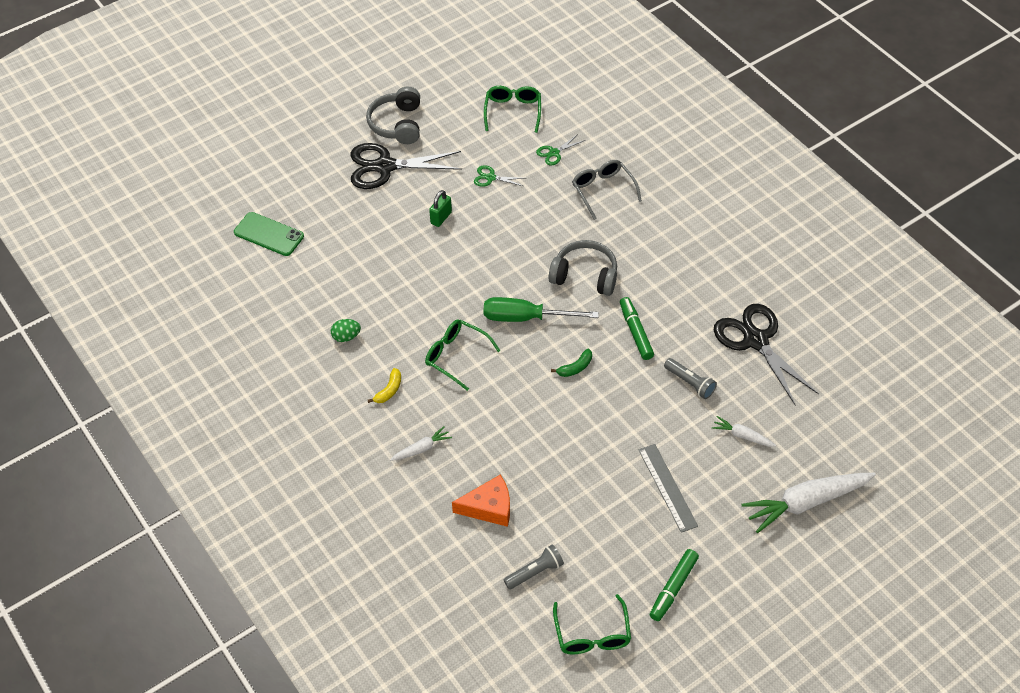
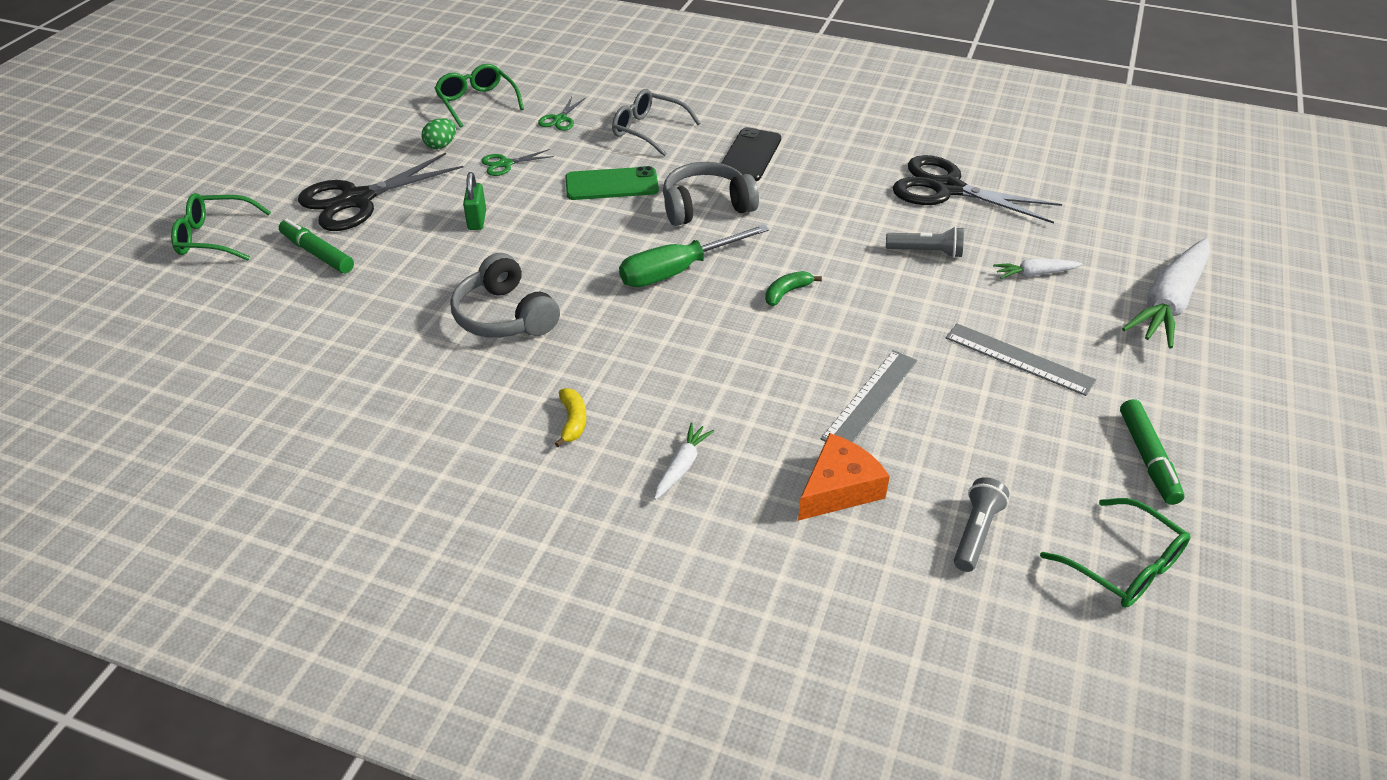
camera: 35 degrees left, 10 degrees down
(268, 234) = (241, 325): green phone -> green phone (612, 184)
(346, 337) = (456, 389): green egg -> green egg (441, 145)
(397, 124) = (339, 158): grey headphones -> grey headphones (504, 316)
(456, 356) = (628, 344): green glasses -> green glasses (214, 237)
(556, 465) = (870, 399): none -> grey ruler
(575, 367) = (787, 293): green banana -> green banana turned 150 degrees counterclockwise
(635, 332) = (817, 233): green marker -> green marker (318, 254)
(650, 246) = (750, 155): none -> black phone

